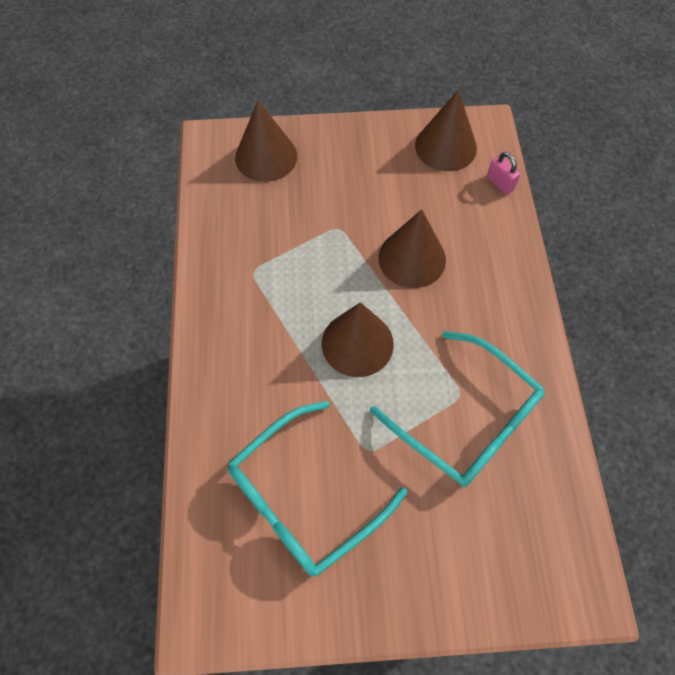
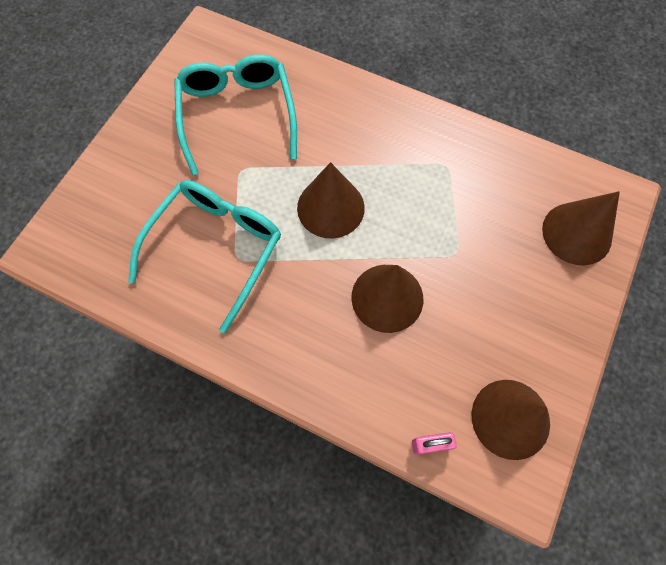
camera: 120 degrees right, 5 degrees up
(466, 419) = (215, 249): turquoise glasses -> turquoise glasses turned 135 degrees clockwise

